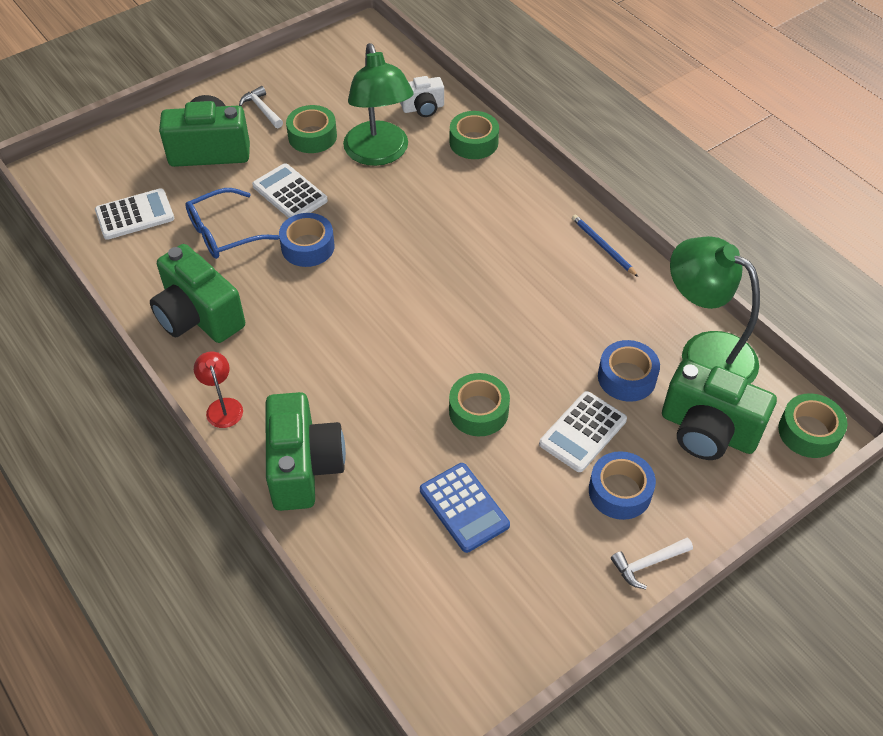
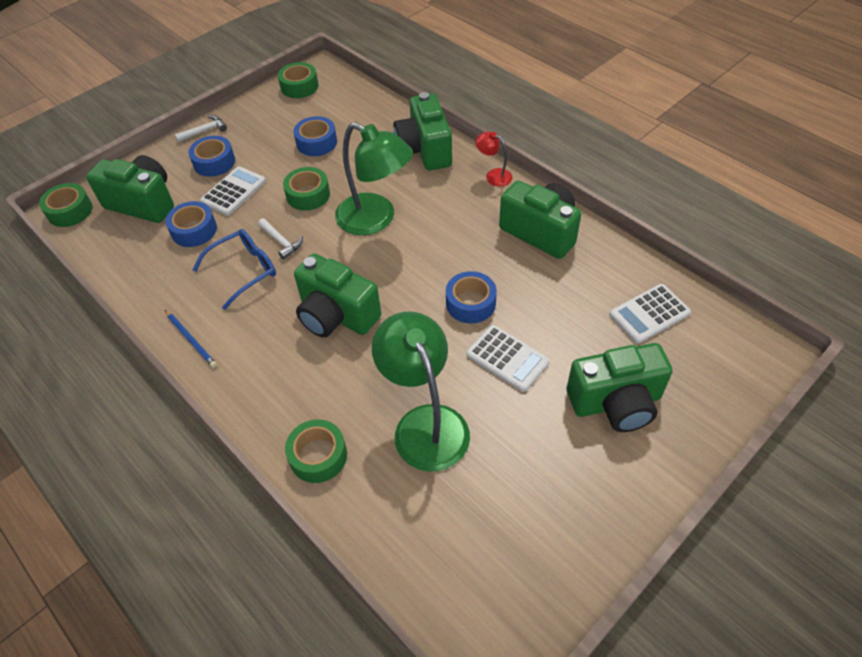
camera: 175 degrees right, 0 degrees up
(222, 406) = (493, 175): red lamp -> red lamp turned 150 degrees clockwise
(224, 233) = (554, 307): blue glasses -> blue glasses (244, 271)
(262, 109) = (584, 474): white hammer -> white hammer (281, 242)
(312, 136) = (508, 439): green tape -> green tape (299, 86)
(423, 108) = (384, 505): white camera -> none
(450, 252) = (336, 315): none -> green camera
(464, 508) = (316, 142): blue calculator -> blue tape
(704, 352) = (127, 256): green lamp -> green lamp (376, 219)

